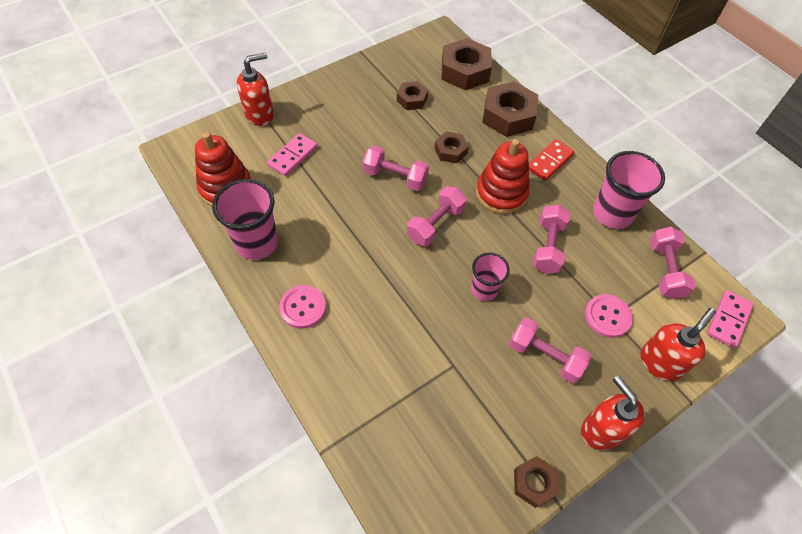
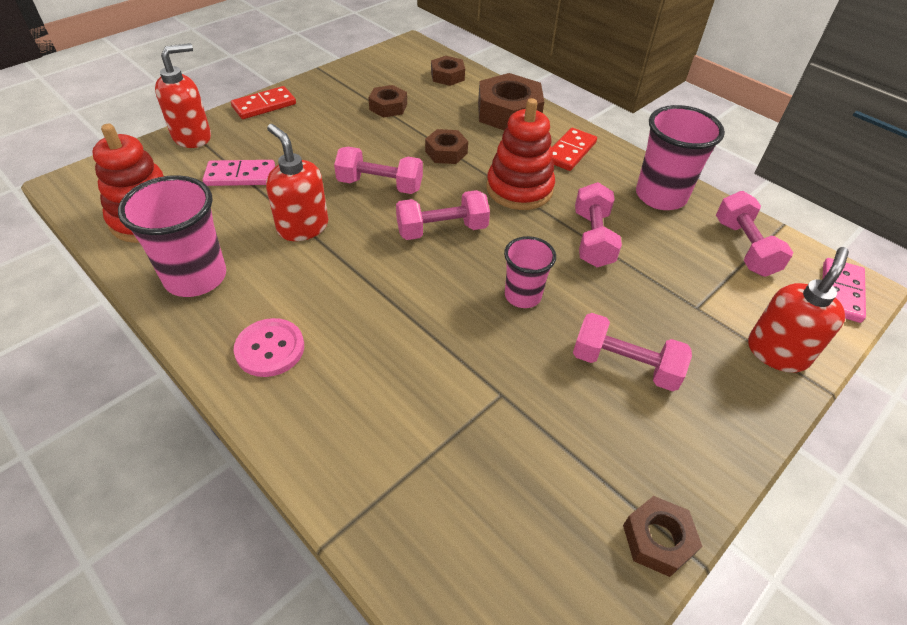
camera: 10 degrees left, 10 degrees down
(293, 156) = (240, 176): pink domino -> pink domino turned 60 degrees clockwise
(315, 88) = (264, 105): none -> red domino
(435, 224) = (442, 230): pink dumbbell -> pink dumbbell turned 45 degrees clockwise
(465, 71) = (447, 76): brown nut -> brown nut, size x0.56
(601, 430) = (729, 449): red soap dispenser -> red soap dispenser (303, 227)
(607, 316) = (691, 307): pink button -> none

